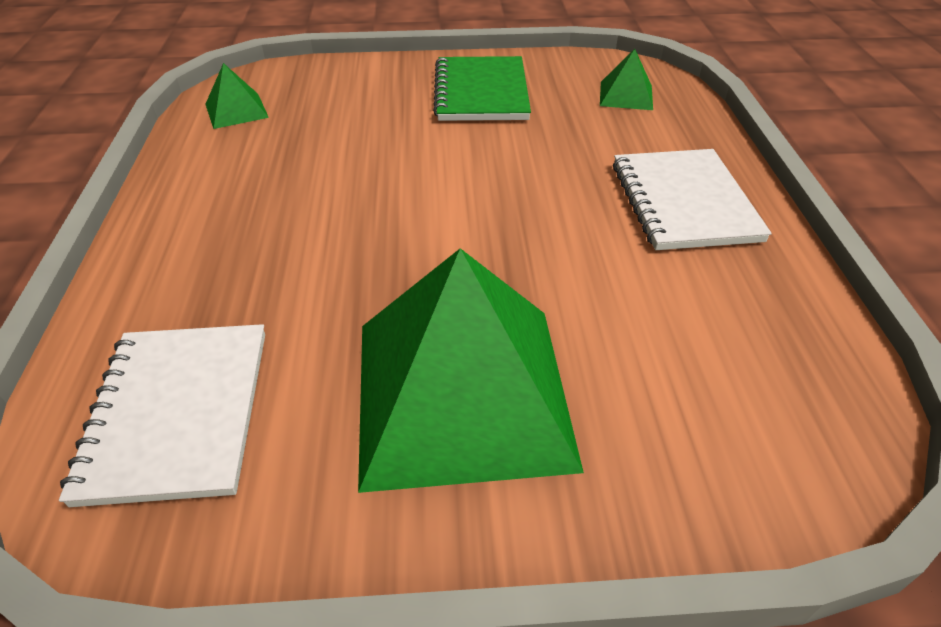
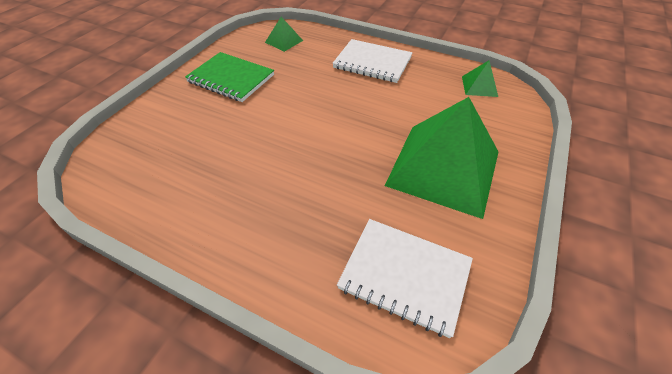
camera: 60 degrees left, 5 degrees up
(236, 110) = (130, 180): green pyramid -> green pyramid (479, 86)

